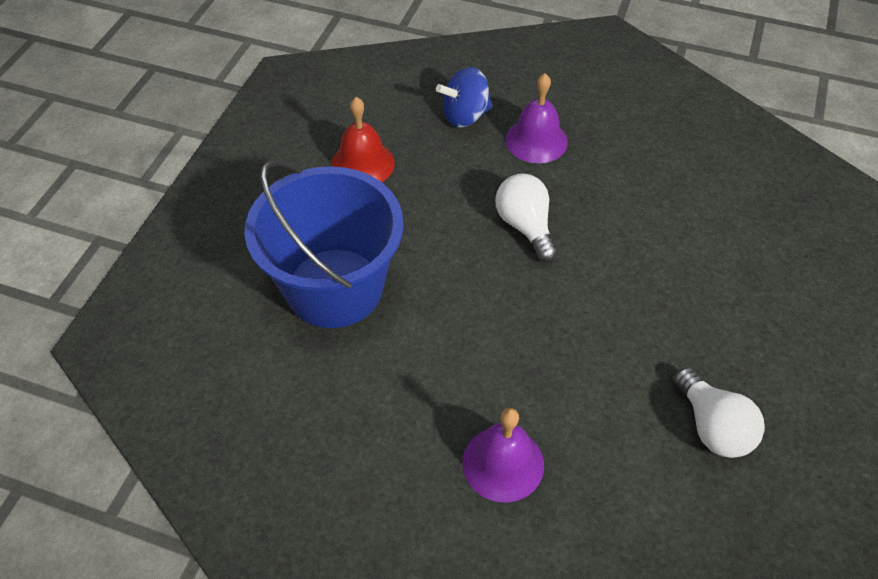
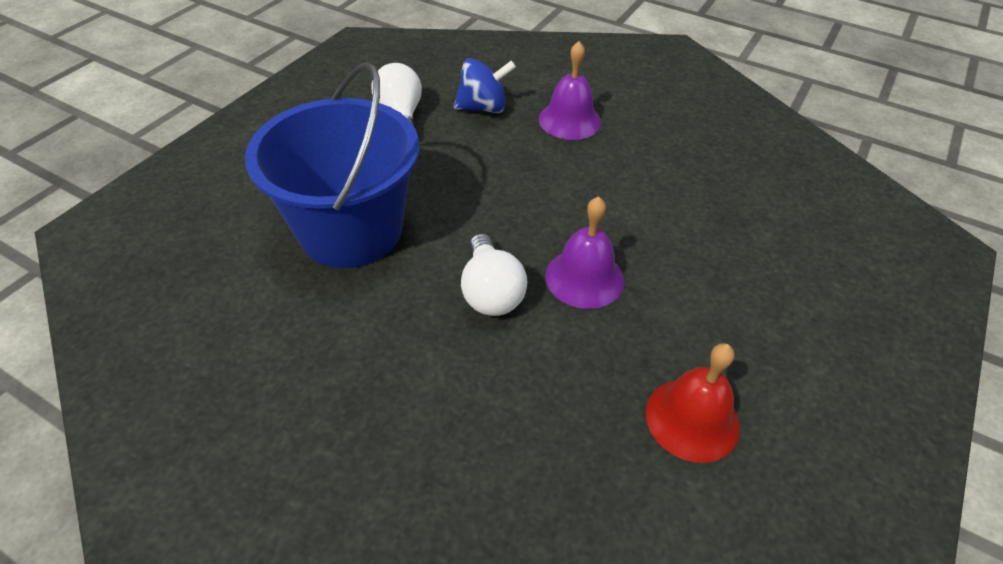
camera: 170 degrees left, 5 degrees down
(334, 288) = (714, 261): blue bucket -> blue bucket (351, 230)
(465, 116) = (525, 484): blue spinning top -> blue spinning top (483, 108)
(536, 140) = (430, 414): purple bell -> purple bell (584, 278)

